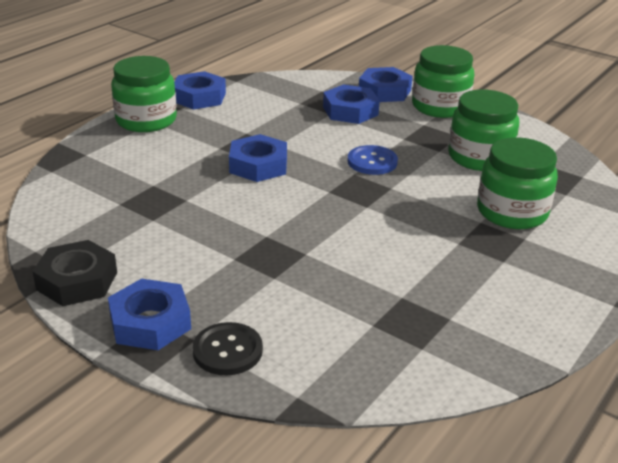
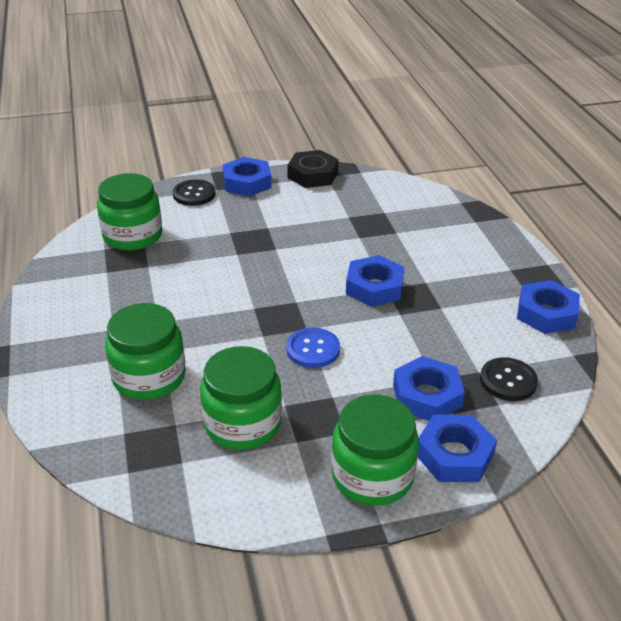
camera: 130 degrees right, 5 degrees up
(146, 120) = (516, 266): green jar -> green jar (133, 236)
(295, 92) = (508, 381): none -> black button

